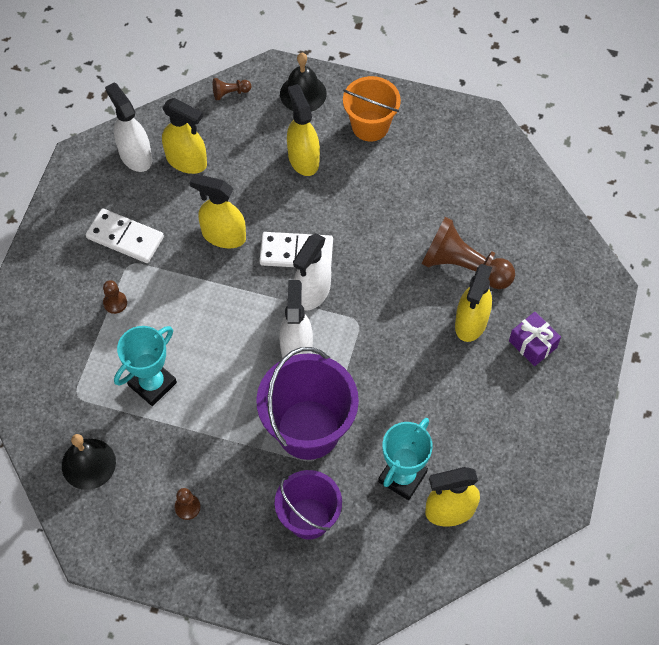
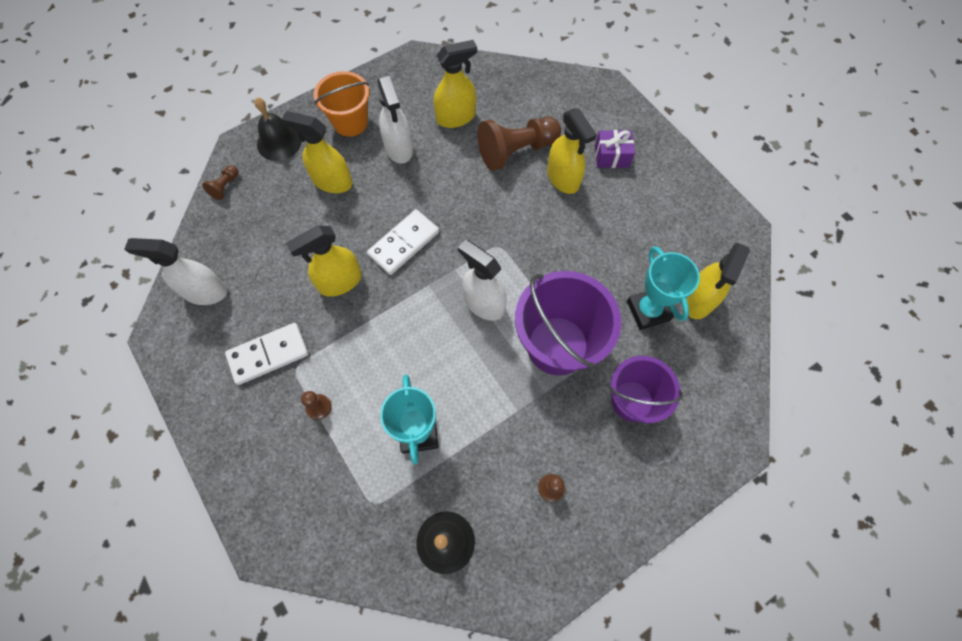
camera: 50 degrees left, 5 degrees up
(187, 161) = (249, 259): yellow spray bottle -> yellow spray bottle (456, 117)
(312, 292) = (447, 258): white spray bottle -> white spray bottle (399, 148)

